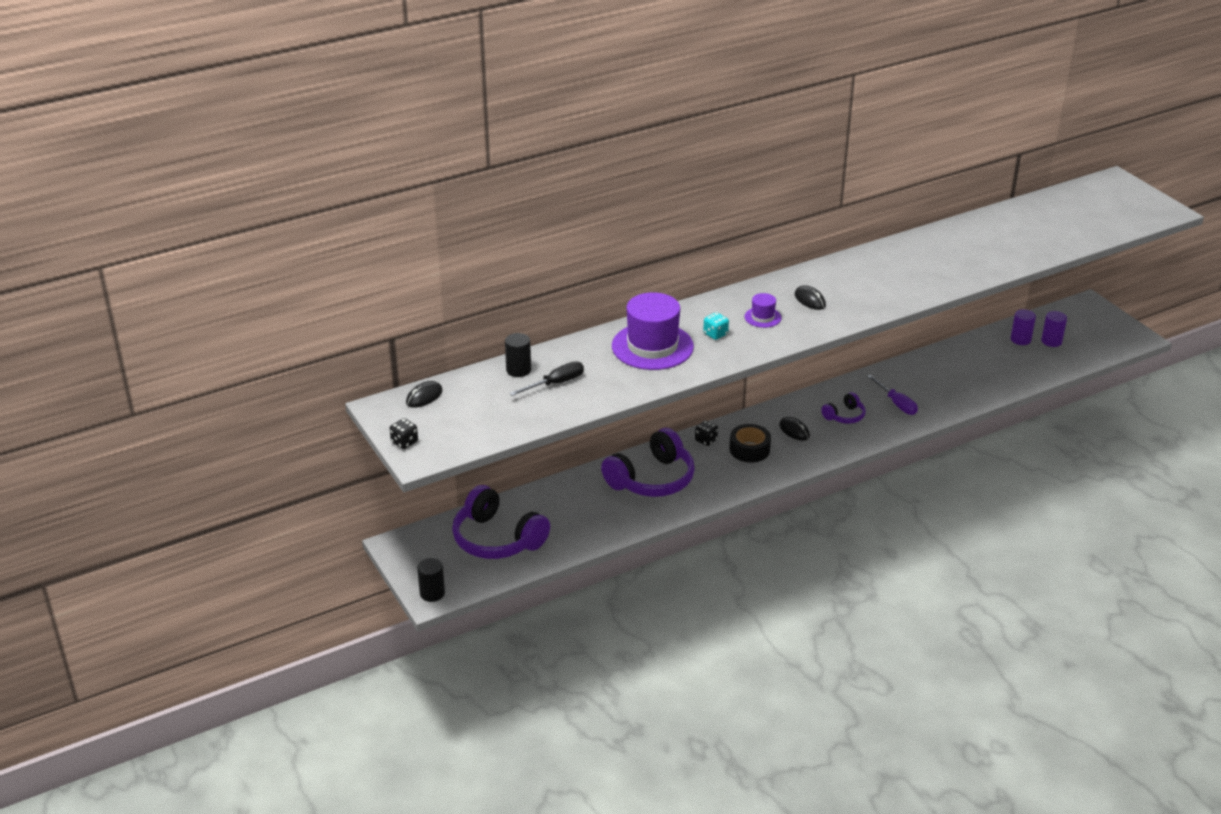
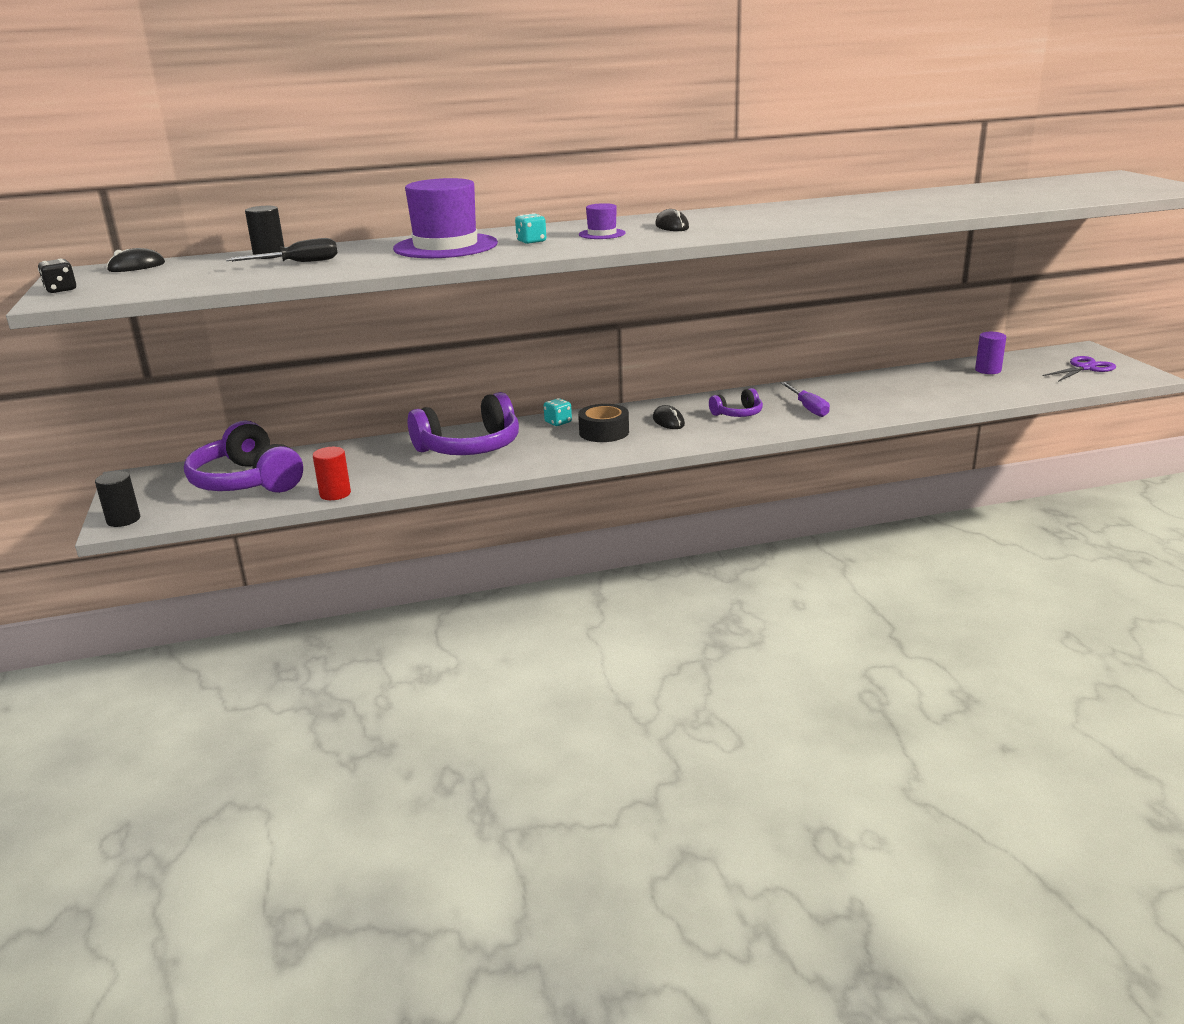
camera: 15 degrees right, 10 degrees down
(580, 545) = (335, 494): none -> red cylinder
(706, 440) = (558, 422): black dice -> turquoise dice
(1051, 341) = (1027, 373): purple cylinder -> none
(1093, 331) = (1085, 368): none -> purple scissors

